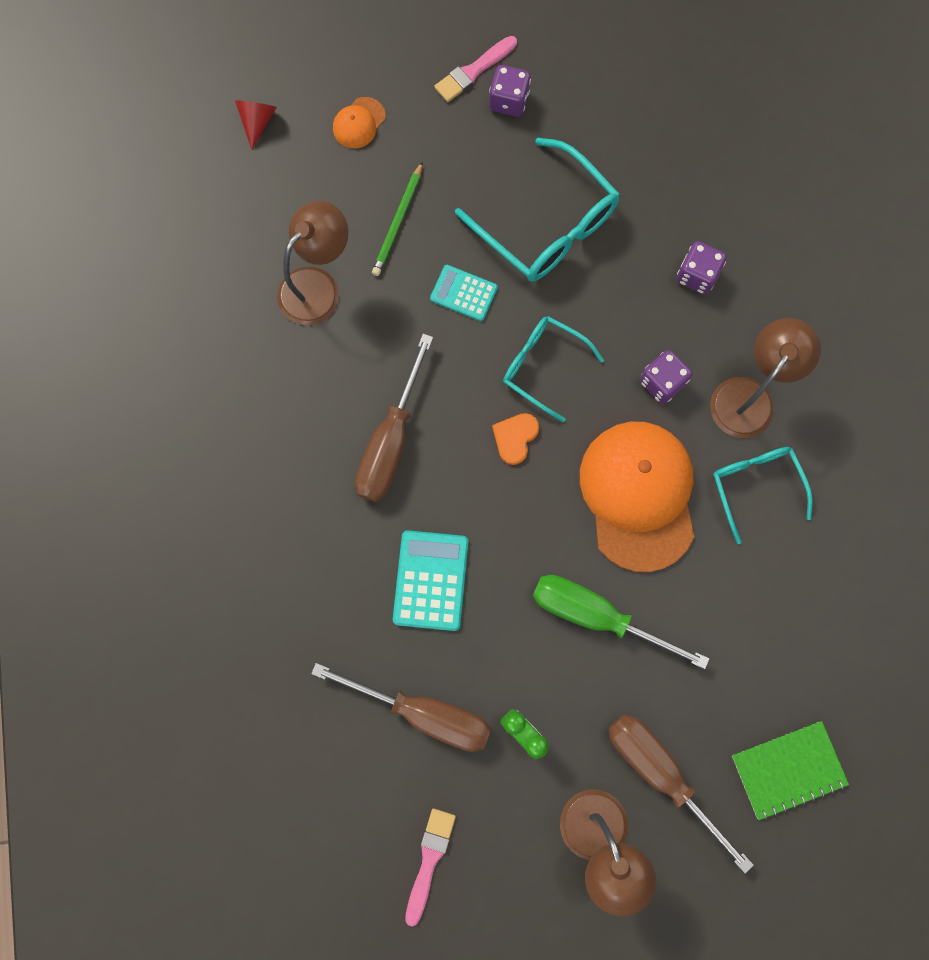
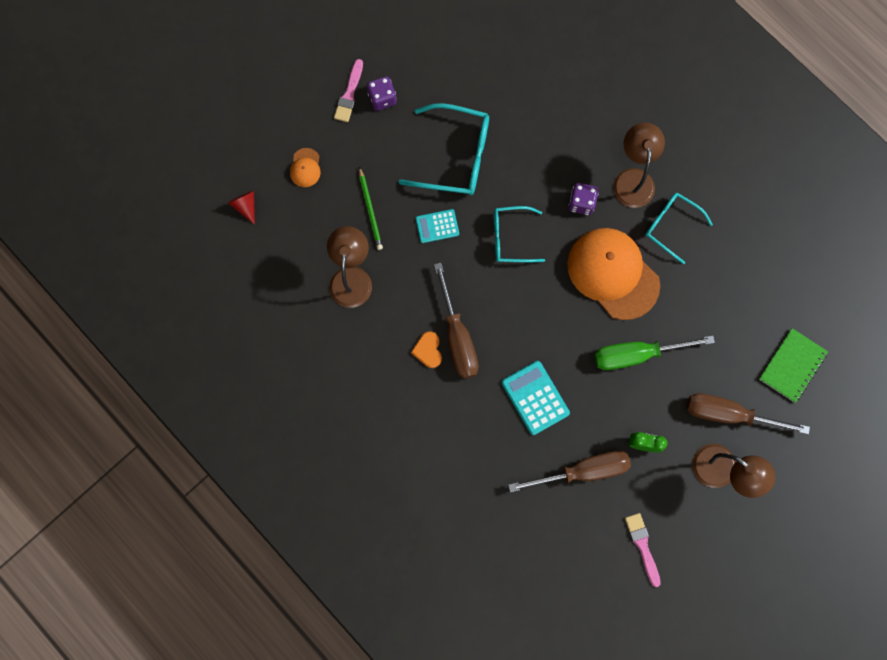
camera: 35 degrees left, 0 degrees up
(515, 438) = (524, 288): orange heart -> orange heart (428, 350)
(697, 275) = (558, 130): purple dice -> none

